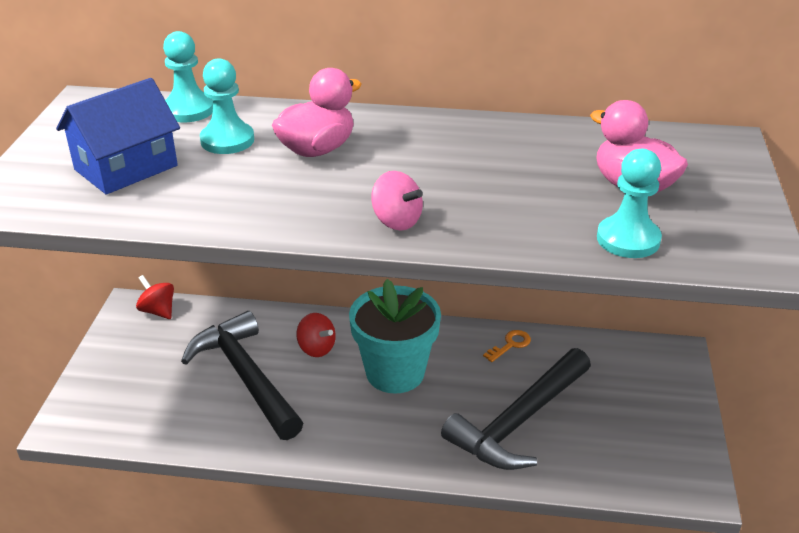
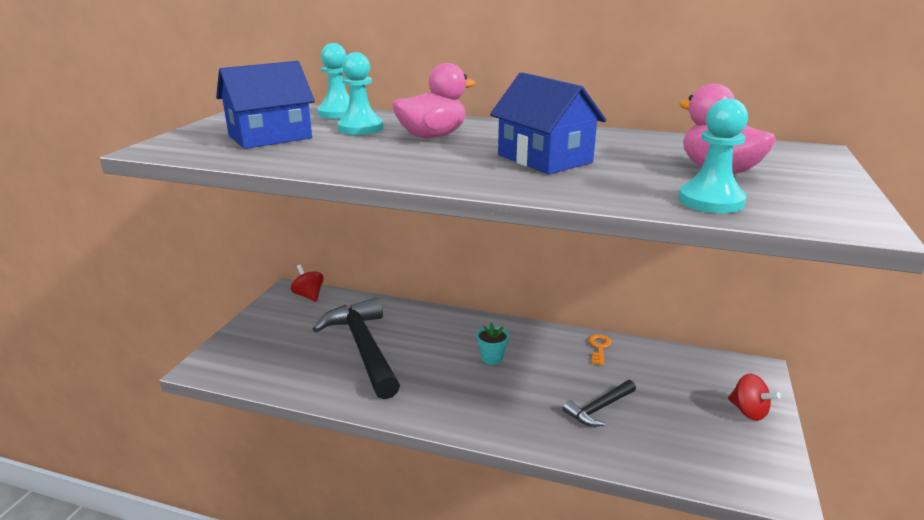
camera: 10 degrees right, 10 degrees down
(316, 348) = (428, 333): red spinning top -> red spinning top (748, 411)
(395, 373) = (492, 358): turquoise flower pot -> turquoise flower pot, size x0.41
(396, 221) = (485, 177): pink spinning top -> none
(451, 182) = (544, 159): none -> blue house
(510, 345) = (599, 347): orange key -> orange key turned 45 degrees counterclockwise
(519, 421) = (599, 408): black hammer -> black hammer, size x0.49

